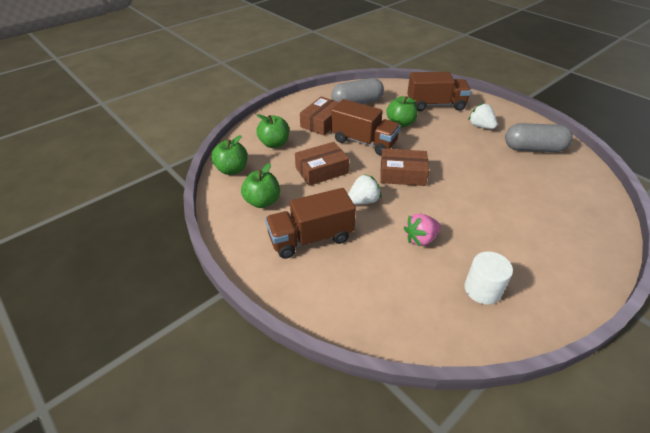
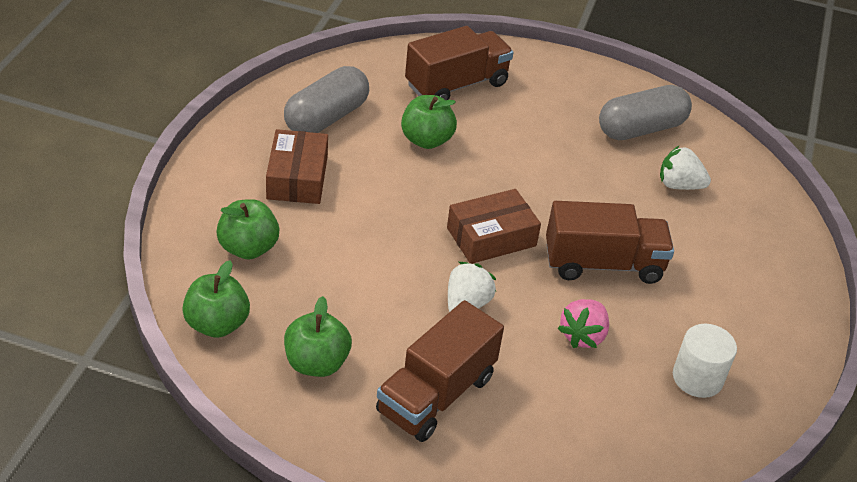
camera: 35 degrees left, 0 degrees up
(321, 170) = (366, 273): brown box -> none
(364, 142) = (393, 195): brown truck -> brown truck (603, 264)
(480, 126) = (548, 109): white strawberry -> white strawberry (679, 185)

